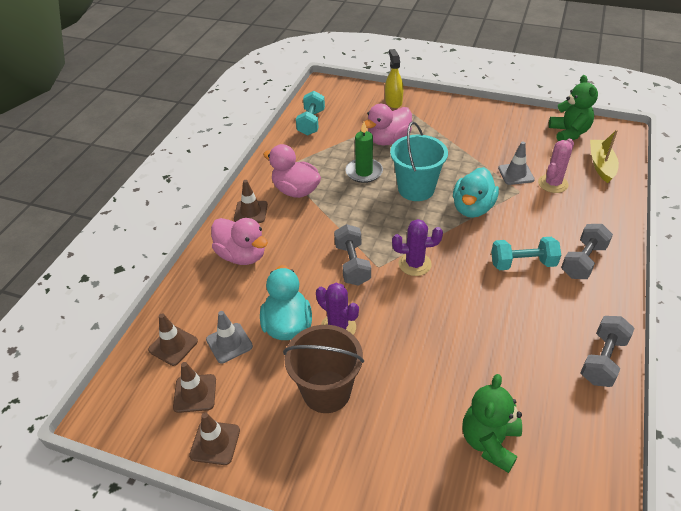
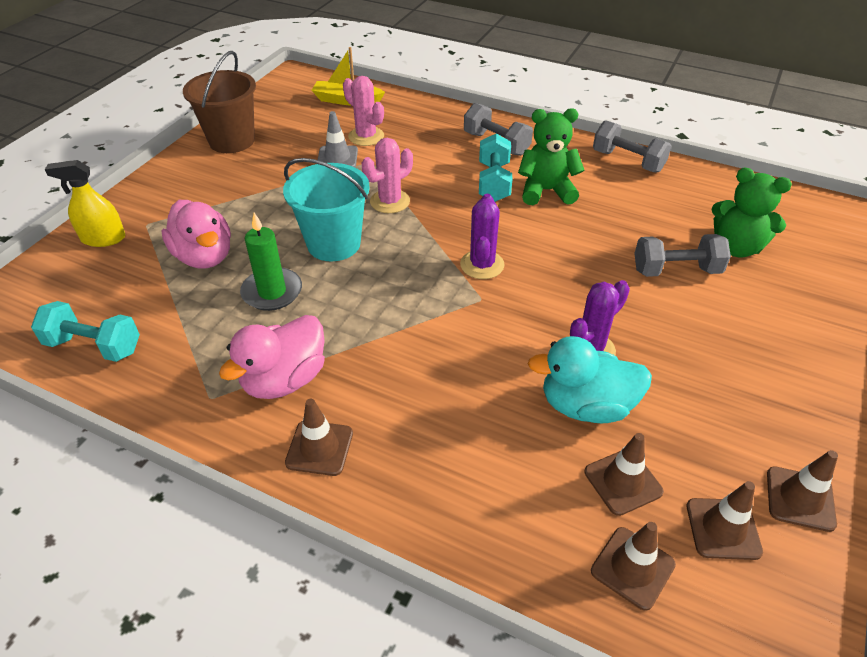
camera: 85 degrees left, 0 degrees up
(229, 343) = (623, 482): grey traffic cone -> brown traffic cone
(242, 255) = (430, 463): pink duck -> none
(326, 391) = (695, 370): brown bucket -> brown bucket (232, 141)
(352, 264) = (473, 325): grey dumbbell -> grey dumbbell (676, 270)
(472, 208) = (390, 201): turquoise duck -> pink cactus
(569, 133) = (277, 107): green teddy bear -> green teddy bear (546, 191)

